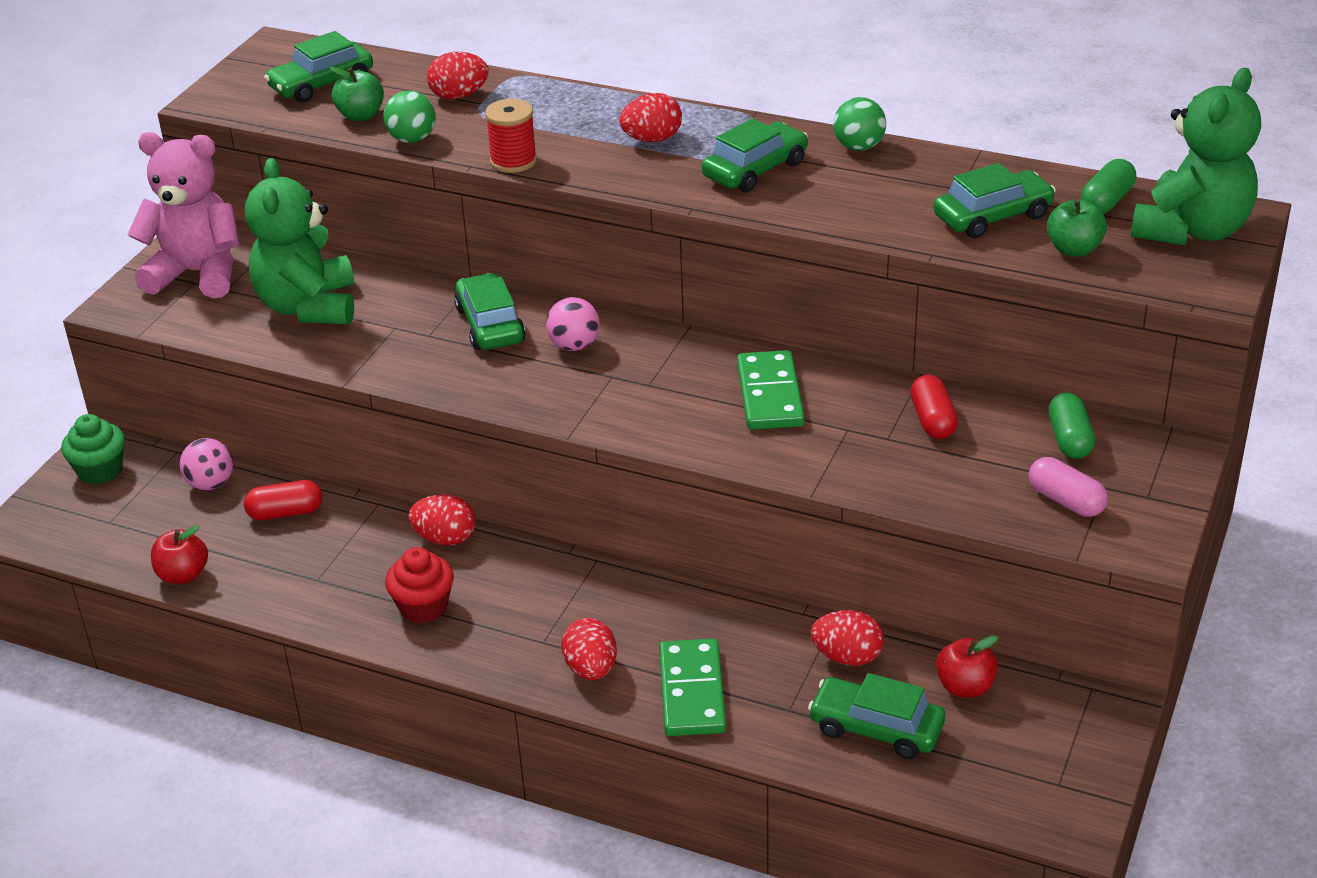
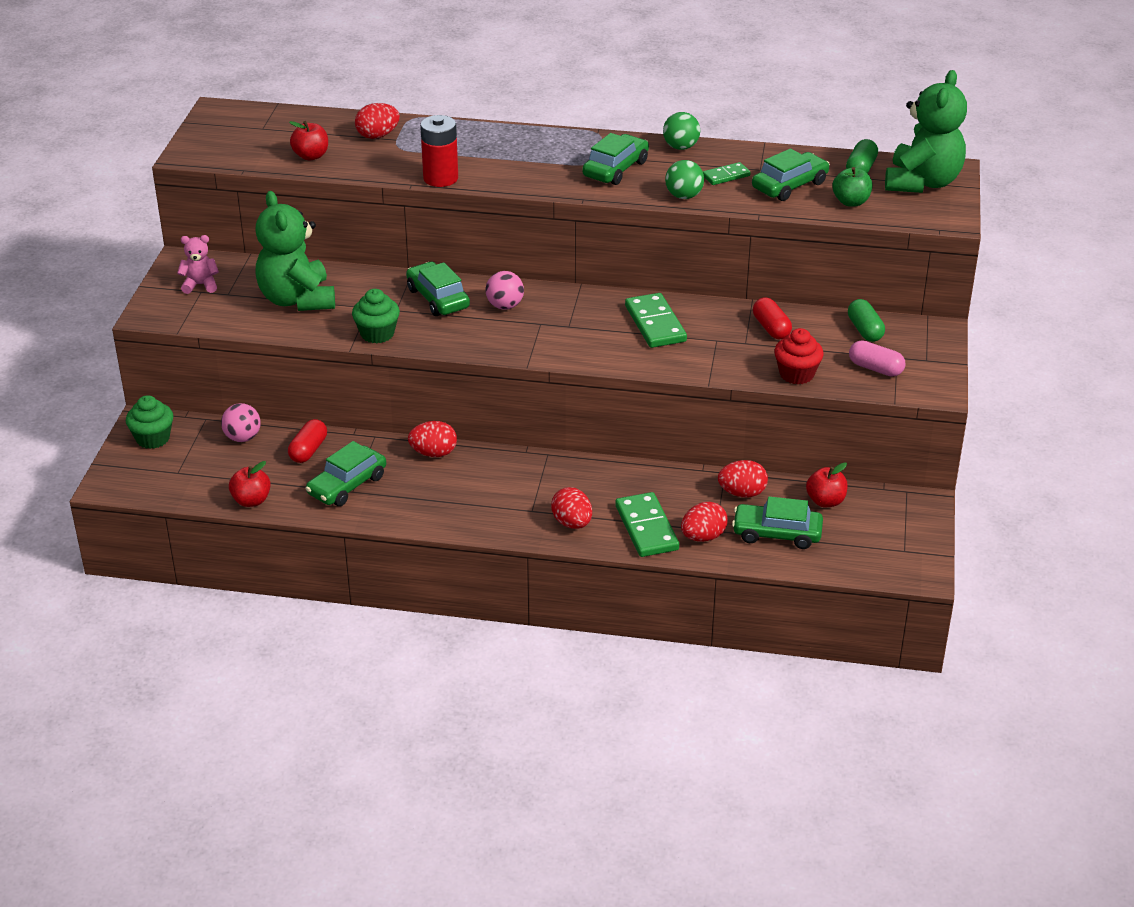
camera: 15 degrees left, 0 degrees up
(197, 273) = (200, 285): pink teddy bear -> pink teddy bear, size x0.48
(285, 513) = (308, 450): red capsule -> red capsule turned 45 degrees counterclockwise
(321, 84) = (269, 136): green car -> green car (347, 485)
(361, 115) = (311, 156): green apple -> red apple
(389, 366) = (377, 334): none -> green cupcake
(412, 139) = (358, 169): green ball -> green ball (684, 196)
(423, 607) = (437, 499): red cupcake -> red cupcake (796, 374)
(513, 161) = (440, 178): red spool -> red battery
(652, 139) = (533, 154): red egg -> red egg (703, 537)
(906, 194) = (726, 176): none -> green domino

